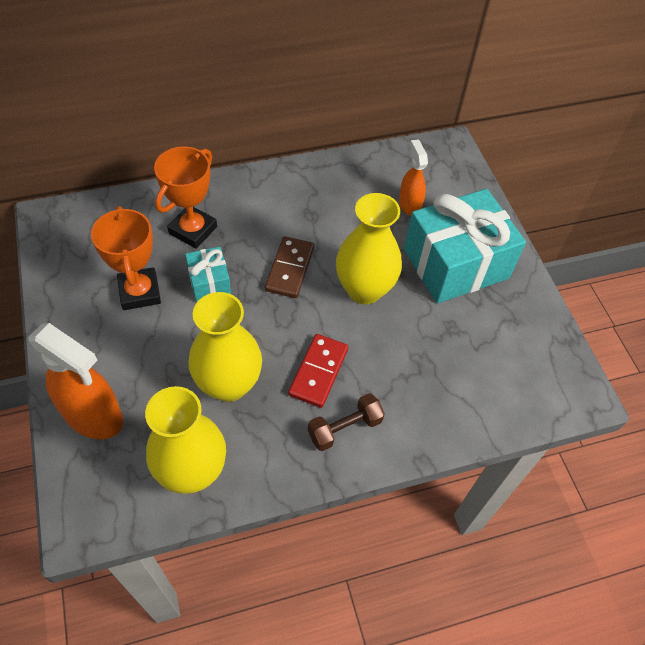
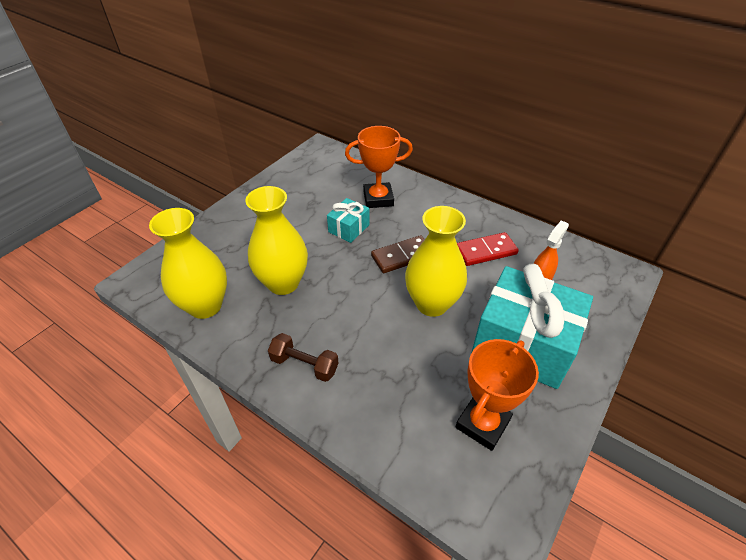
camera: 55 degrees right, 10 degrees down
(94, 416) = (209, 241): orange spray bottle -> none
(140, 292) = (310, 206): orange trophy -> orange trophy (482, 423)
(318, 372) = (337, 321): red domino -> red domino (485, 251)

